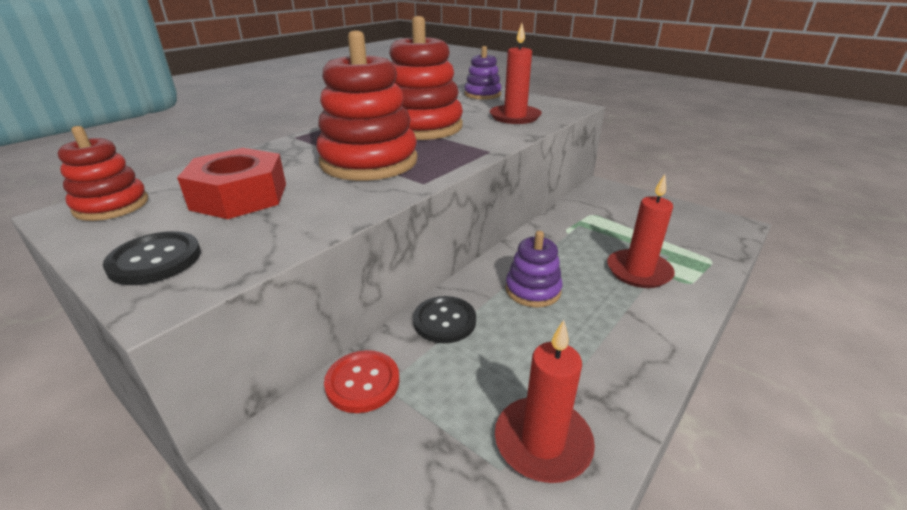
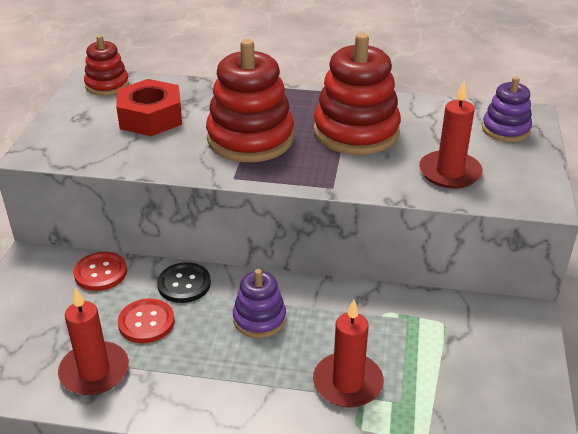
camera: 60 degrees right, 5 degrees up
(155, 260) = (62, 132): black button -> none
(484, 368) = (146, 322): none -> red button

